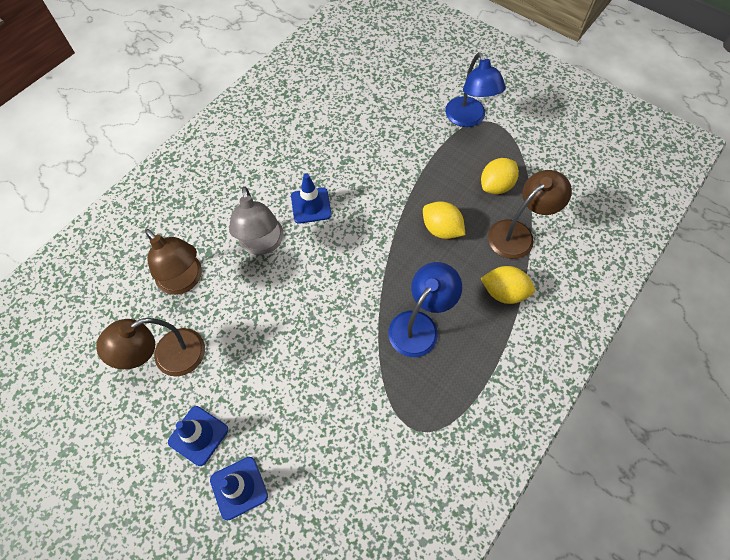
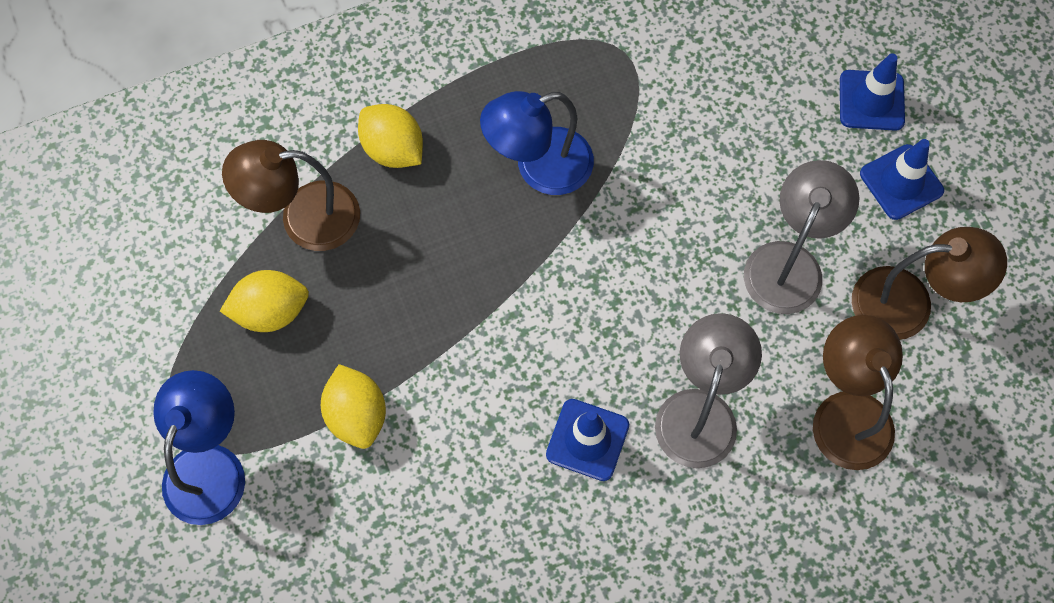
camera: 150 degrees left, 5 degrees up
(248, 345) = (789, 262): none -> grey lamp
(441, 229) = (410, 286): yellow lemon -> yellow lemon (357, 415)

